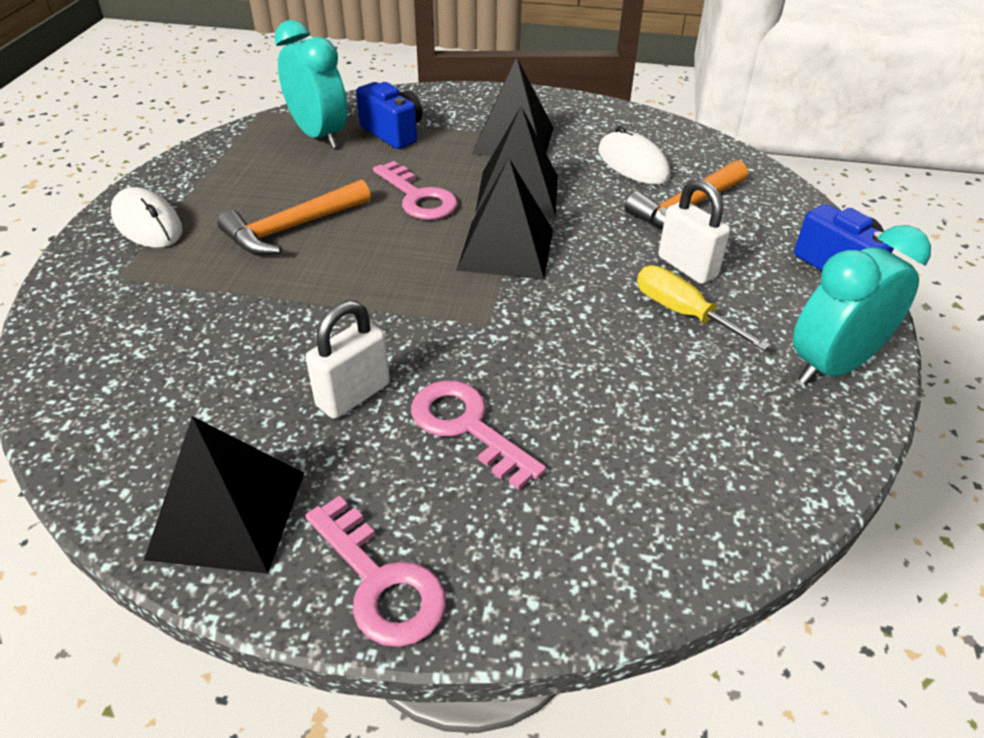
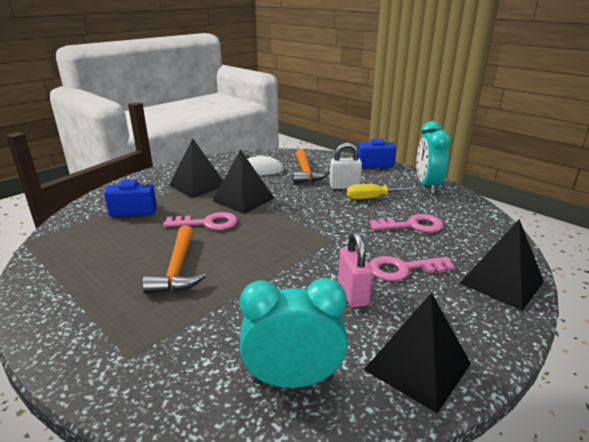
camera: 55 degrees left, 15 degrees down
(147, 223) = (82, 325): white mouse -> none
(319, 136) = (94, 231): turquoise clock -> turquoise clock (293, 380)
(353, 395) = (353, 294): white padlock -> pink padlock
(380, 581) = (492, 326): pink key -> pink key (412, 225)
(506, 249) = (283, 217): black pyramid -> black pyramid (501, 282)

